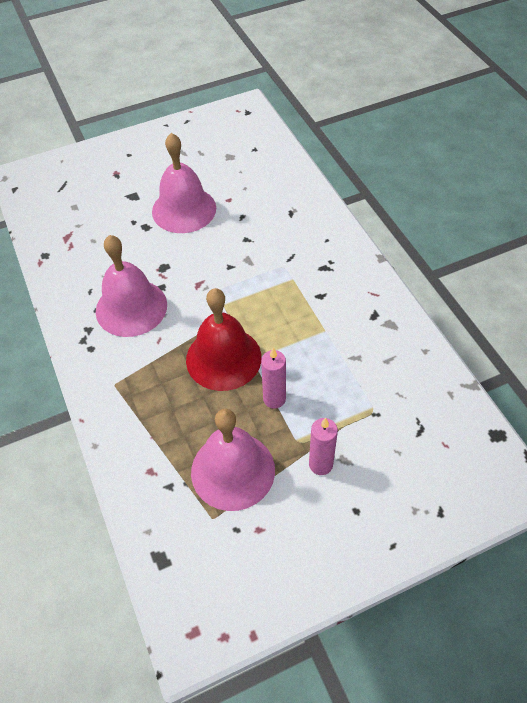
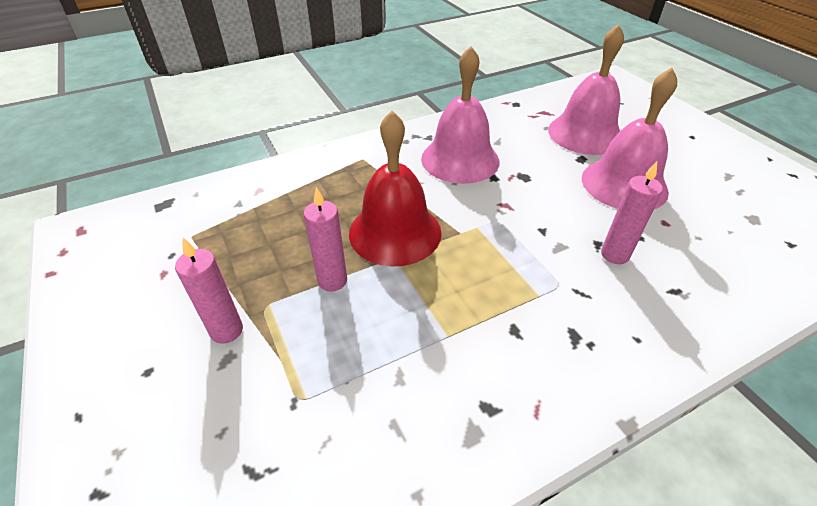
camera: 85 degrees right, 10 degrees down
(233, 470) = (242, 248): pink bell -> pink bell (585, 134)
(258, 233) = (614, 254): none -> pink candle

